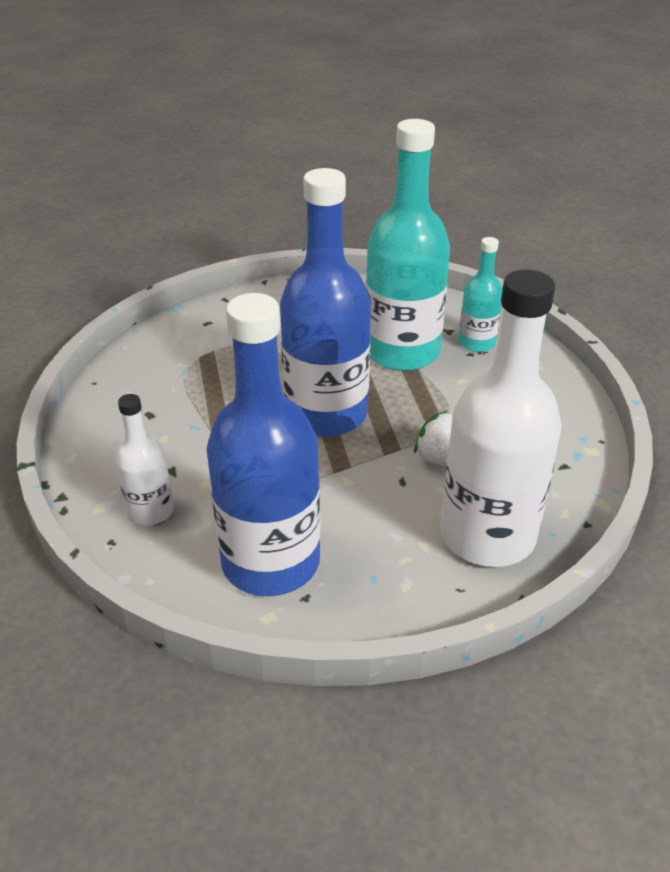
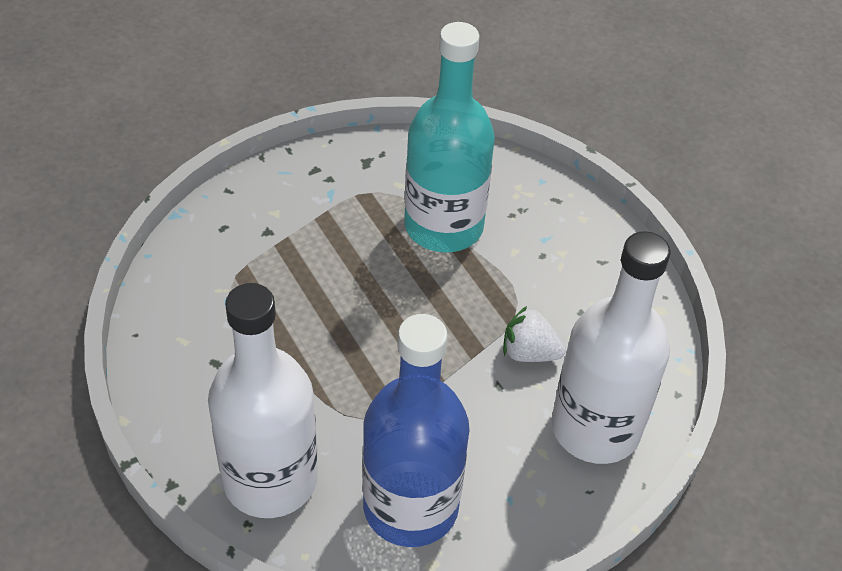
camera: 20 degrees left, 10 degrees up
(150, 511) = (270, 479): white bottle -> white bottle, size x1.99
(326, 414) = (397, 322): blue bottle -> none
(477, 343) = (514, 199): turquoise bottle -> none

